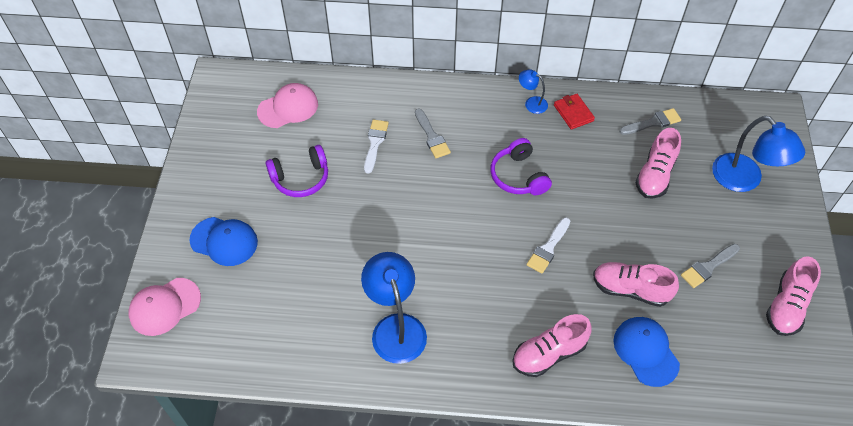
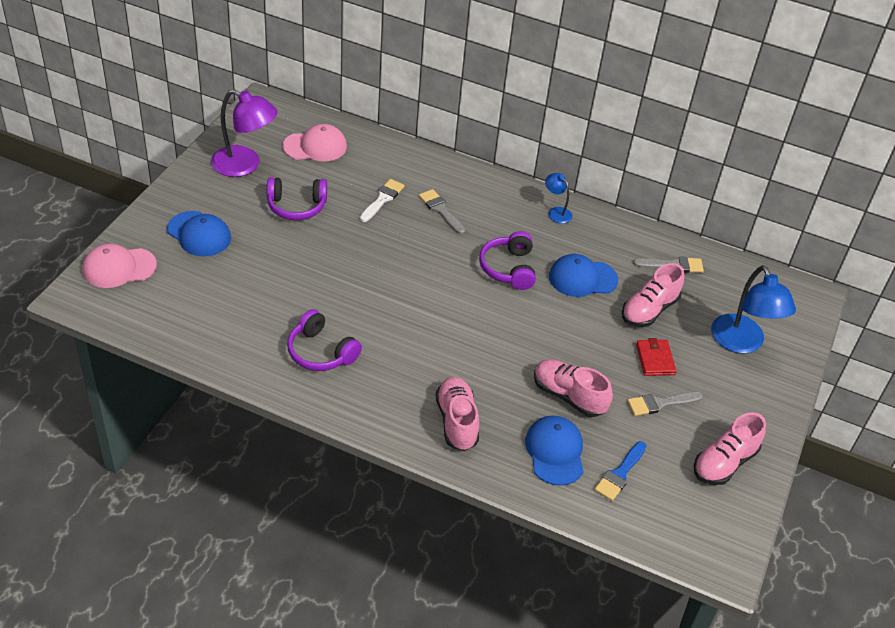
camera: 15 degrees right, 10 degrees down
(232, 150) = (245, 165): none -> purple lamp
(396, 327) = (321, 352): blue lamp -> purple headphones
(432, 136) = (441, 210): grey brush -> grey brush turned 150 degrees clockwise
(548, 248) = (505, 336): white brush -> none
(549, 354) = (456, 421): pink shoe -> pink shoe turned 90 degrees clockwise
(573, 113) = (594, 233): red wallet -> red wallet (655, 359)
(585, 163) = (582, 278): none -> blue cap
(709, 352) = (620, 473): none -> blue brush

